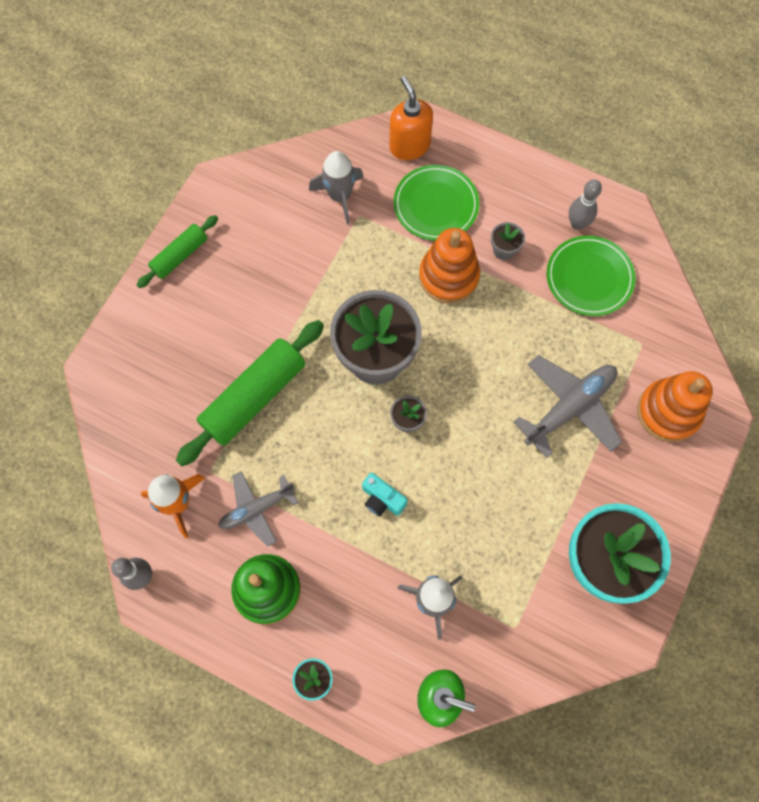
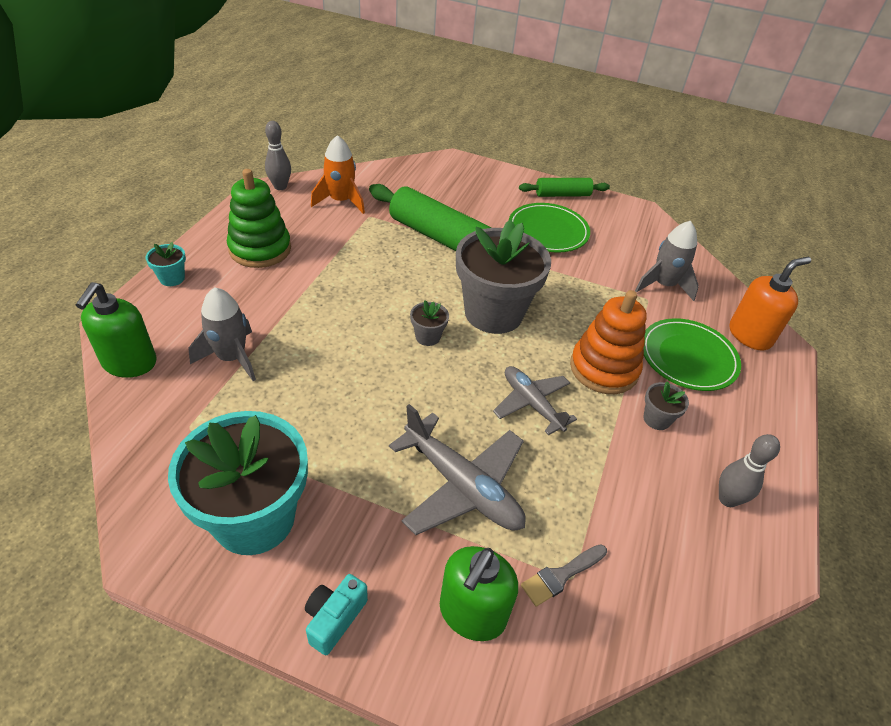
camera: 80 degrees right, 25 degrees down
(180, 256) = (562, 194): green rolling pin -> green rolling pin turned 45 degrees counterclockwise
(256, 509) = (334, 241): grey plane -> grey plane (531, 403)
(382, 499) = (342, 319): turquoise camera -> turquoise camera (334, 618)
(589, 278) = (652, 512): green plate -> green plate (548, 231)
(640, 350) = (561, 576): none -> grey brush
(668, 412) = (472, 613): orange stacking toy -> green soap dispenser

